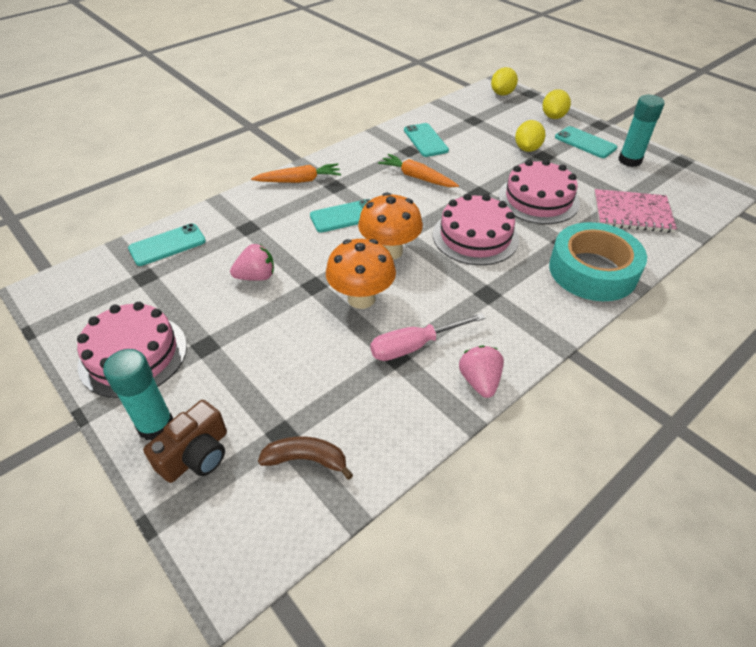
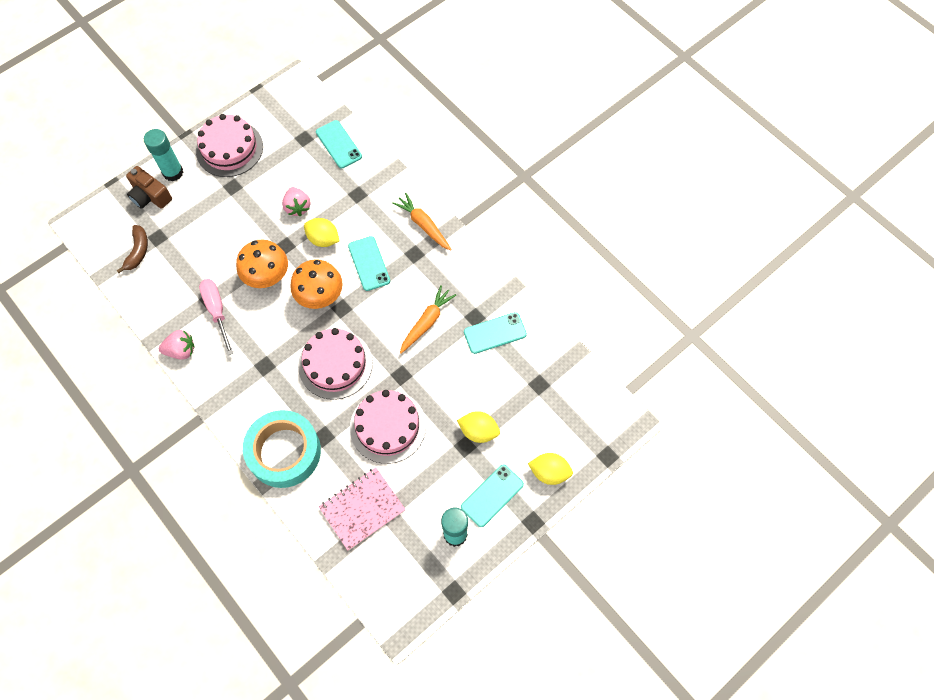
camera: 90 degrees right, 20 degrees up
(299, 180) = (423, 225): orange carrot -> orange carrot turned 150 degrees clockwise
(502, 93) = (605, 424): yellow lemon -> yellow lemon (323, 239)
(632, 213) = (362, 509): pink notebook -> pink notebook turned 45 degrees clockwise

